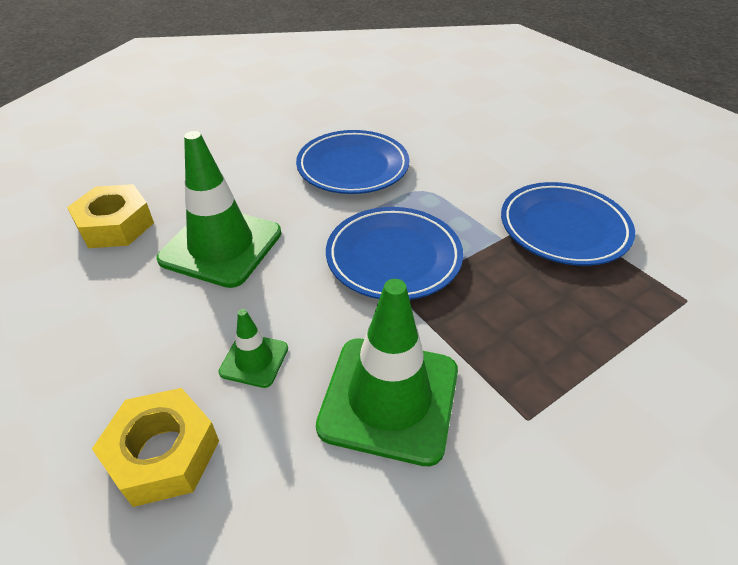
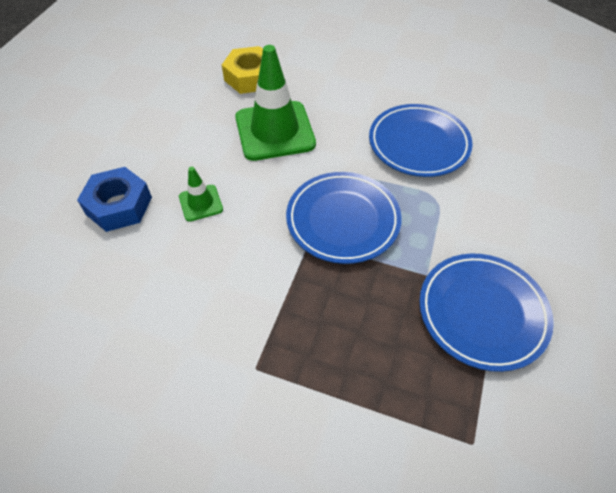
camera: 55 degrees right, 10 degrees up
(163, 453) = (119, 205): yellow nut -> blue nut
(389, 398) = (219, 283): green traffic cone -> none

